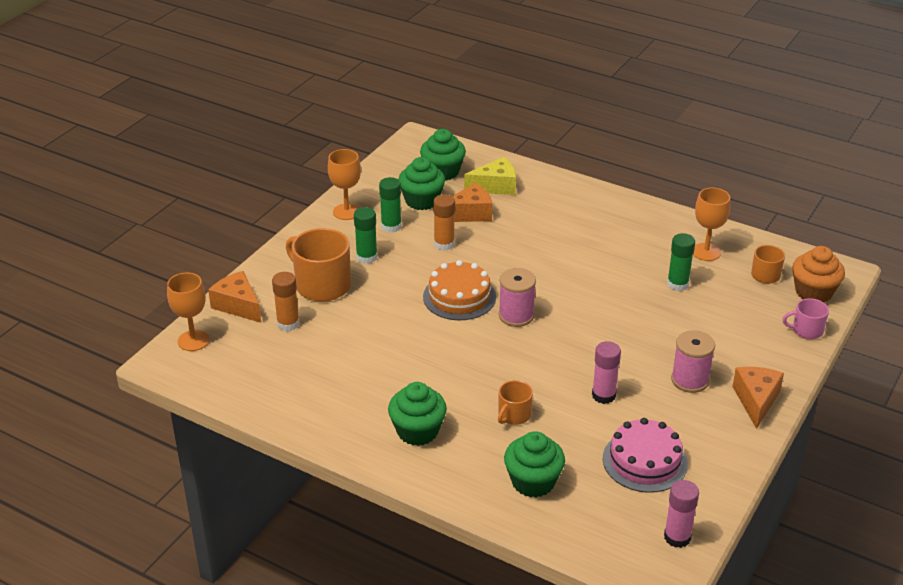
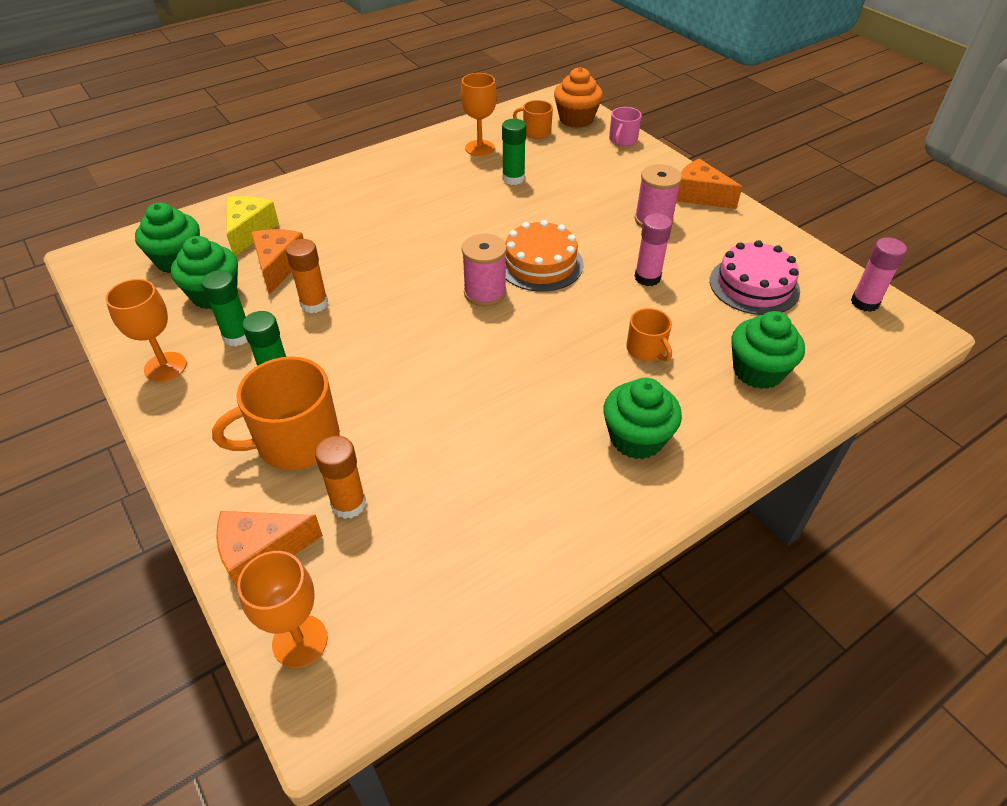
camera: 65 degrees left, 10 degrees up
(459, 297) = (420, 324): orange cake -> orange cake (540, 263)

